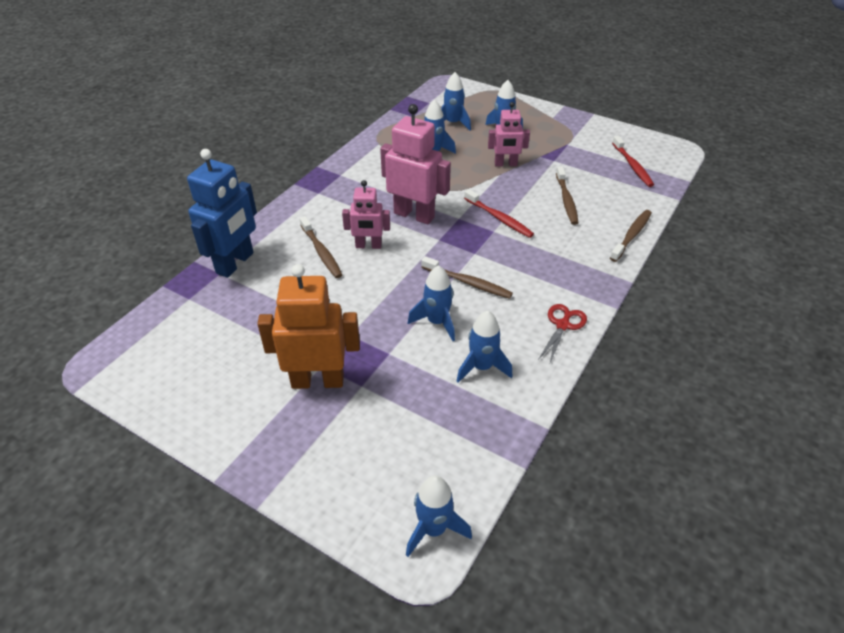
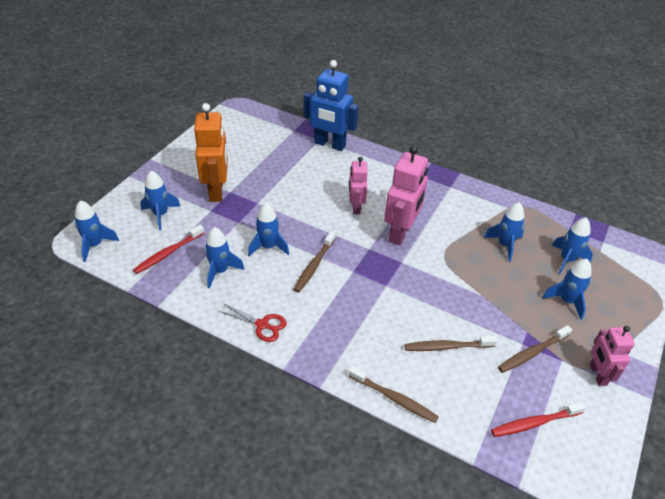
camera: 85 degrees right, 0 degrees up
(321, 252) = (345, 183): brown toothbrush -> brown toothbrush (532, 353)
(366, 446) = (160, 215): none -> blue rocket
(499, 218) = (406, 290): red toothbrush -> red toothbrush (168, 253)
(505, 164) = (501, 300): pink robot -> pink robot (597, 374)

